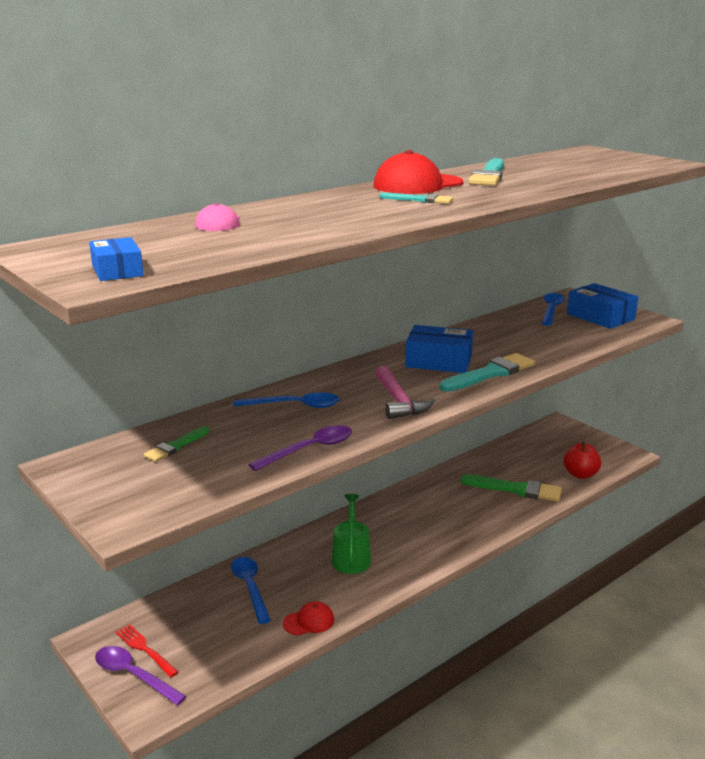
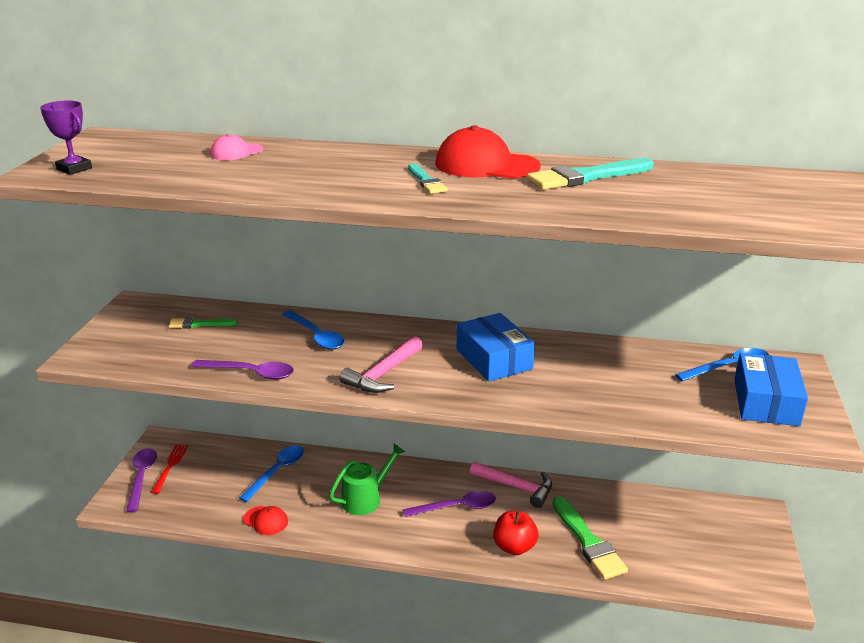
camera: 50 degrees right, 5 degrees up
(117, 271) = (74, 169): blue box -> purple trophy
(416, 522) = (456, 507): none -> purple spoon
(427, 488) = (516, 487): none -> pink hammer
(490, 373) = (506, 394): turquoise brush -> none
(580, 474) = (679, 573): red apple -> red apple (514, 547)

